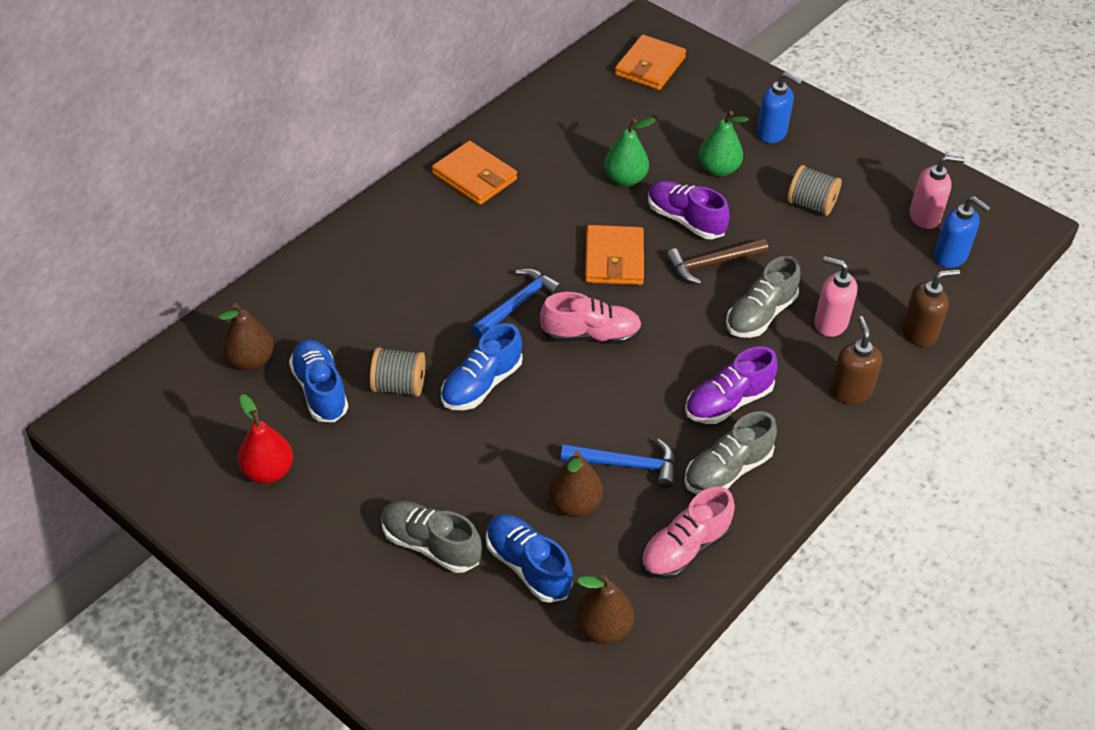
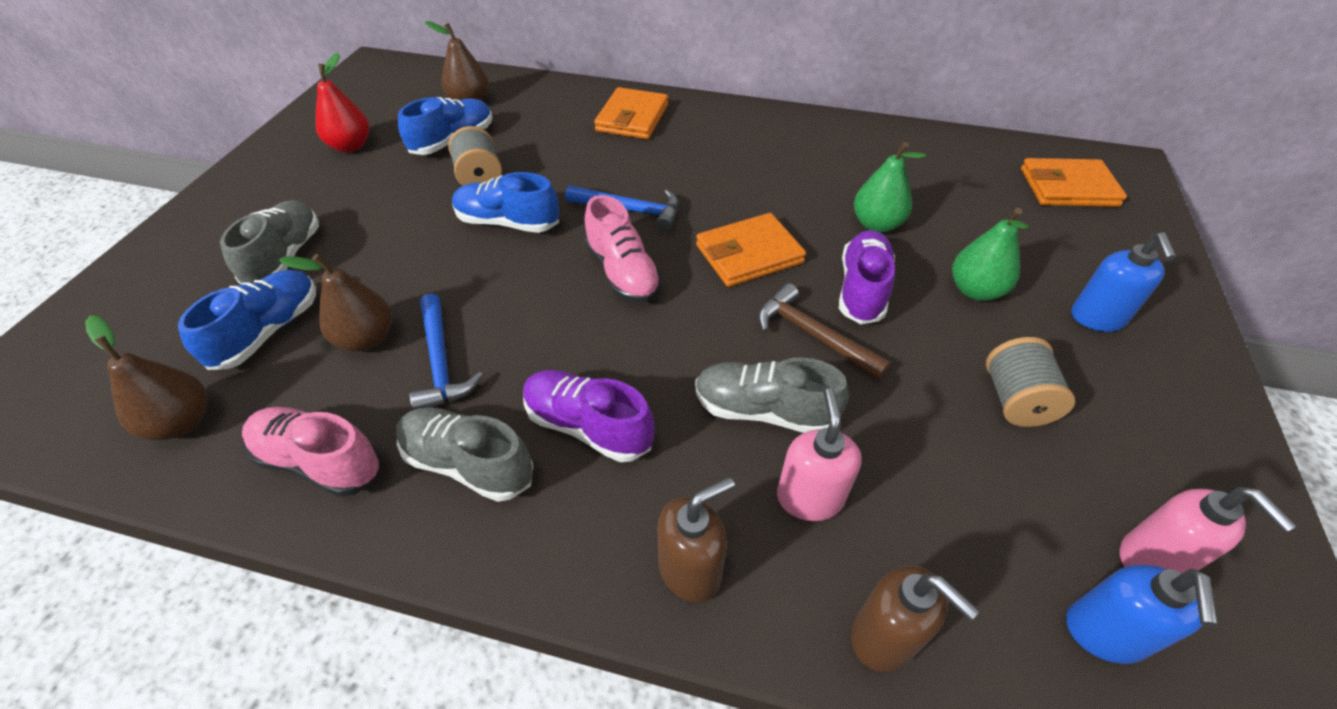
camera: 65 degrees right, 0 degrees up
(474, 177) = (776, 135): orange wallet -> orange wallet (632, 118)

